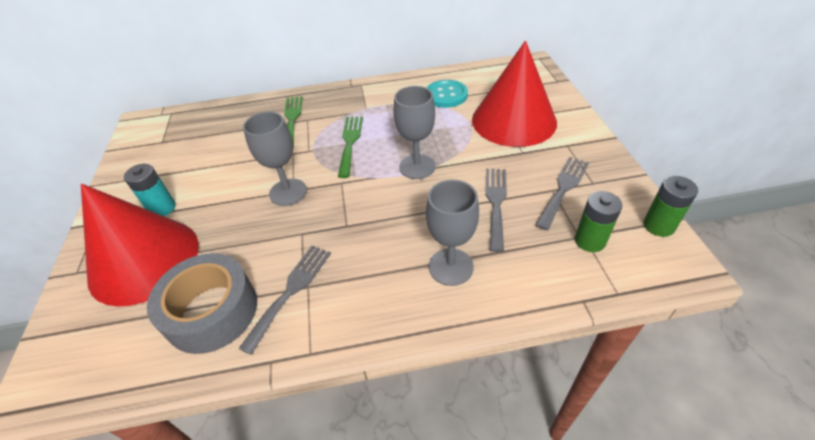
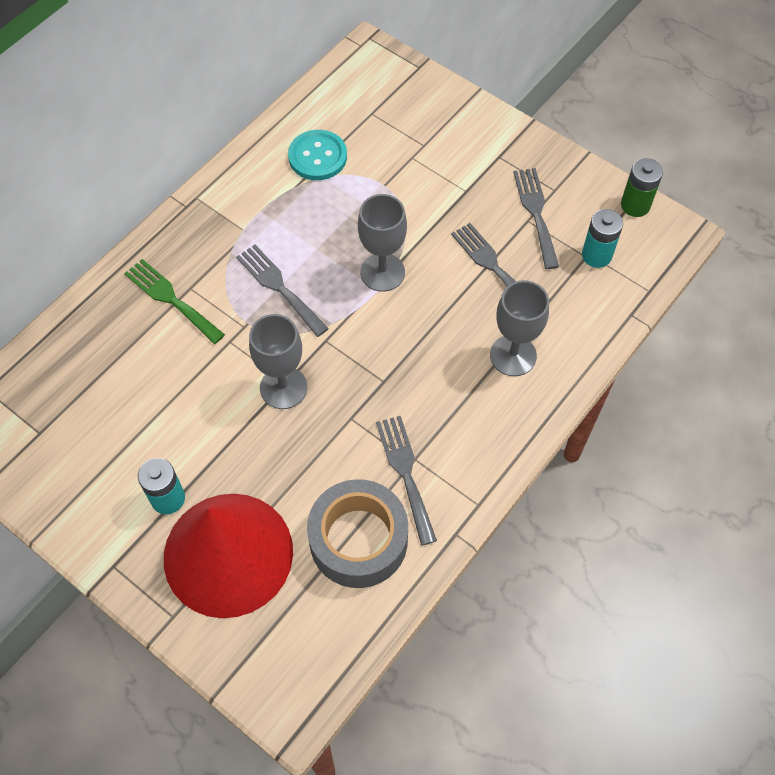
camera: 45 degrees left, 15 degrees up
(350, 142) = (279, 287): green fork -> grey fork
(514, 120) = (422, 153): red cone -> none
(590, 241) = (596, 255): green battery -> turquoise battery

